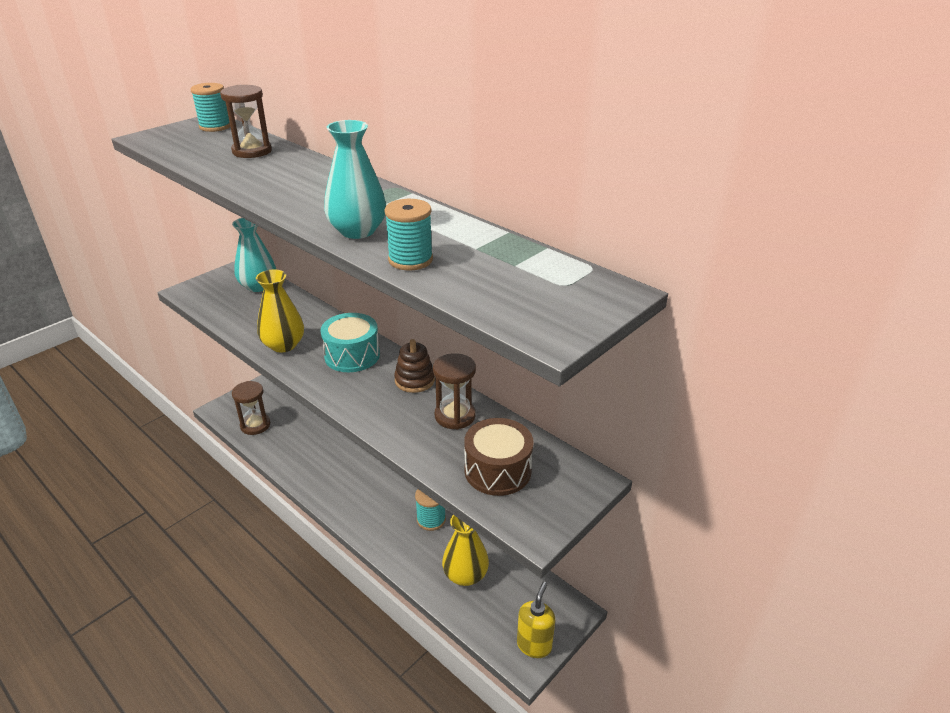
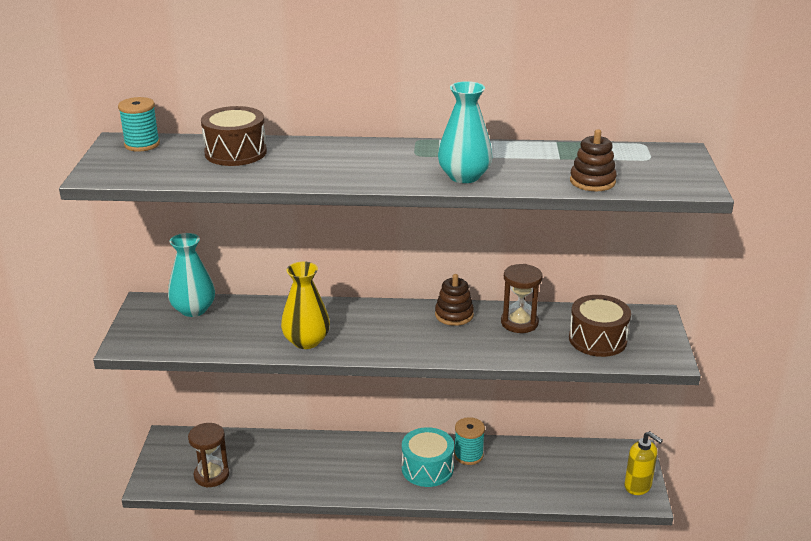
camera: 40 degrees left, 5 degrees down
(252, 151) = (235, 152): brown hourglass -> brown drum
(352, 355) = (377, 321): turquoise drum -> turquoise drum (427, 468)
(410, 260) = (538, 180): turquoise spool -> none
(455, 282) = (592, 181): none -> brown stacking toy
(465, 575) = (541, 474): yellow vase -> none
(534, 645) = (638, 486): yellow soap dispenser -> yellow soap dispenser turned 150 degrees clockwise

